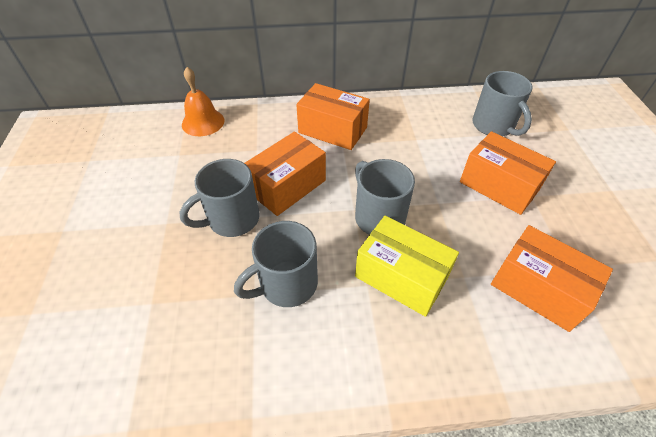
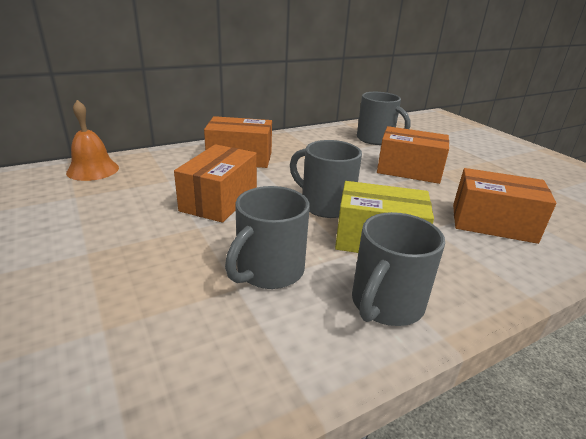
camera: 25 degrees left, 20 degrees down
(231, 219) = (171, 234): grey mug -> grey mug (386, 304)

